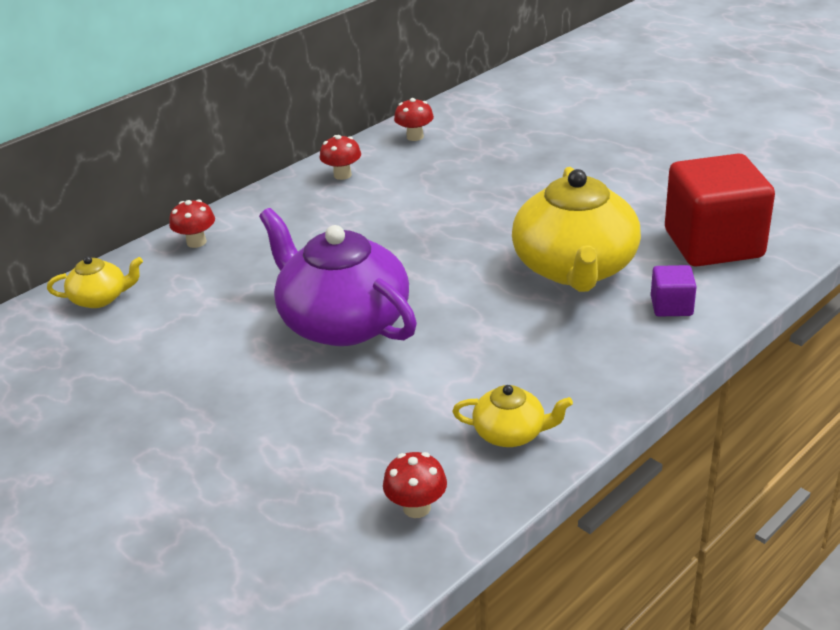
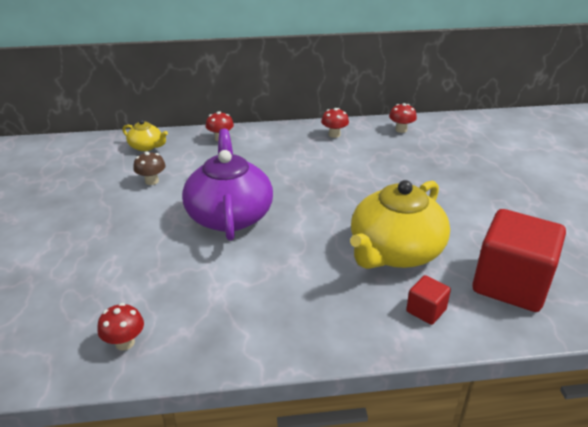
camera: 35 degrees right, 0 degrees up
(178, 334) = (151, 181): none -> brown mushroom
(511, 433) = (226, 332): yellow teapot -> none
(671, 306) = (426, 310): purple cube -> red cube

